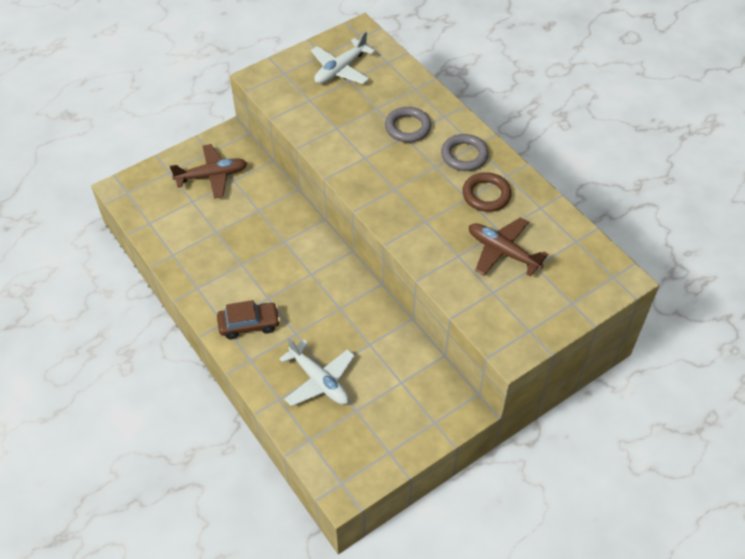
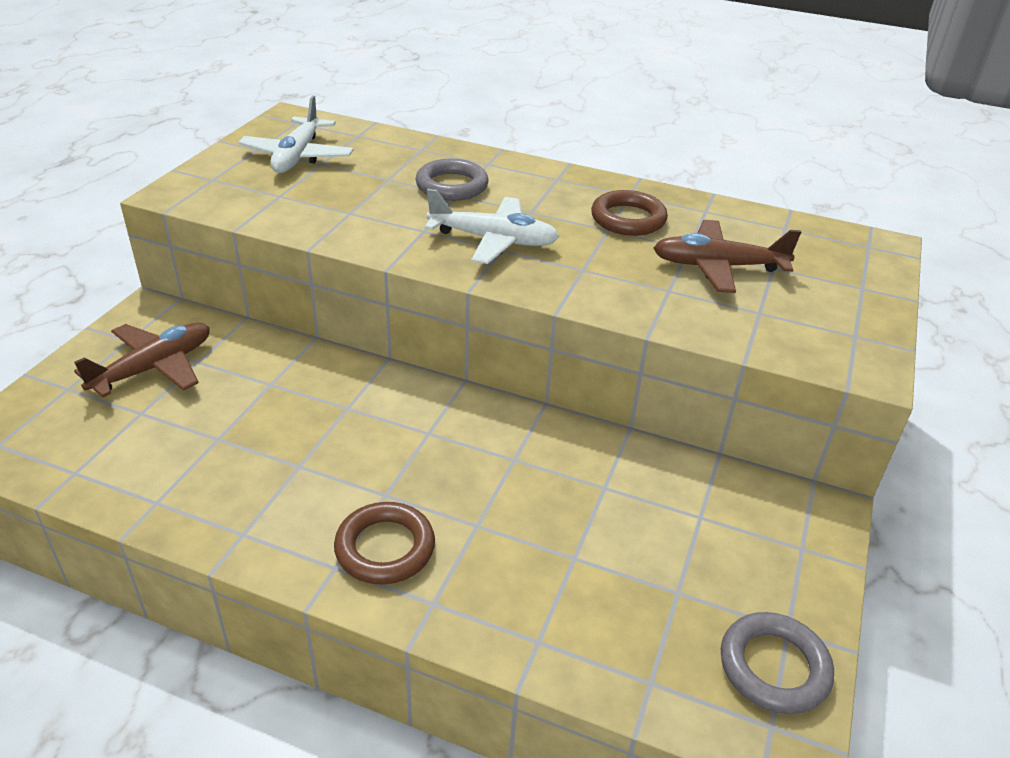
camera: 35 degrees left, 15 degrees down
(249, 324) = (385, 548): brown car -> brown ring
(319, 380) = (578, 576): white plane -> white plane (493, 240)
(464, 155) = (556, 191): grey ring -> grey ring (774, 667)

